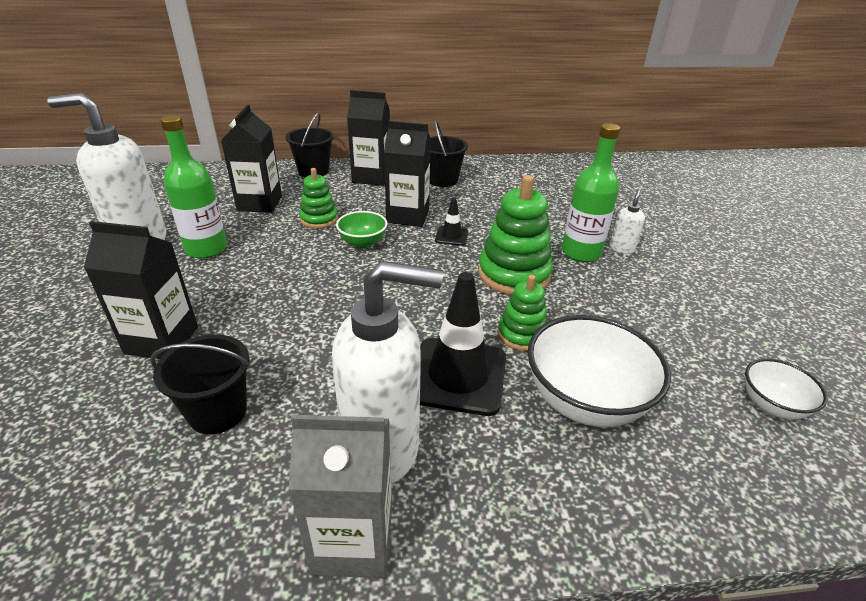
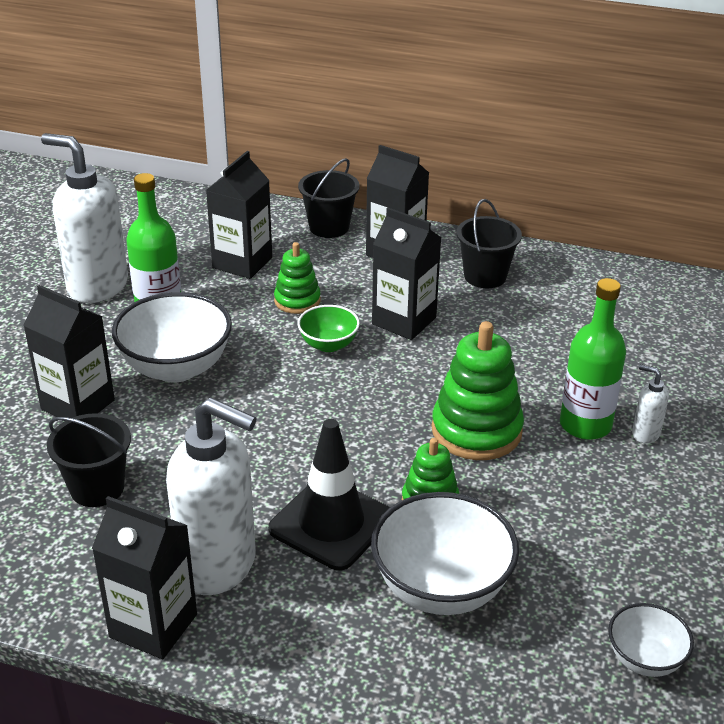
camera: 25 degrees right, 0 degrees up
(244, 287) = (176, 368): none -> white bowl
(353, 540) = (153, 625): grey carton -> black carton
(451, 236) = (438, 362): black traffic cone -> none
(621, 248) = (645, 434): white soap dispenser -> white soap dispenser turned 105 degrees counterclockwise

